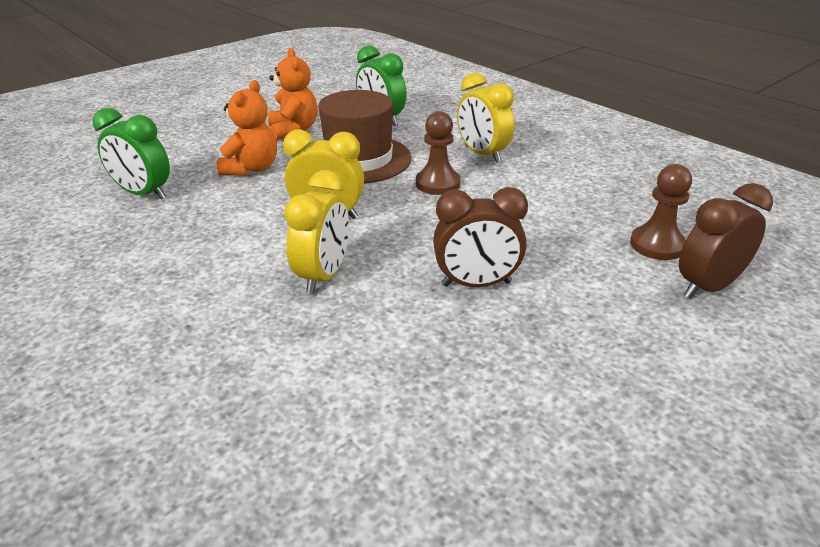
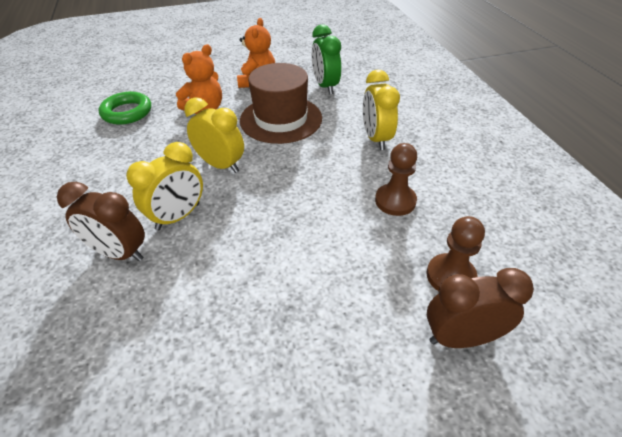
camera: 25 degrees right, 10 degrees up
(144, 194) = (127, 112): green clock -> green ring
(437, 183) = (319, 158): brown pawn -> brown pawn (395, 201)
(476, 284) = (273, 262): brown clock -> brown clock (119, 253)

